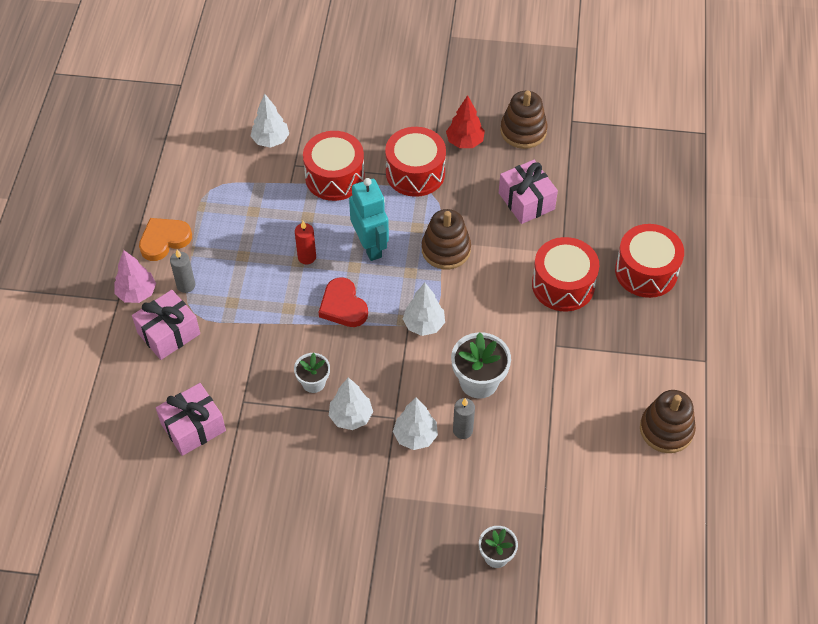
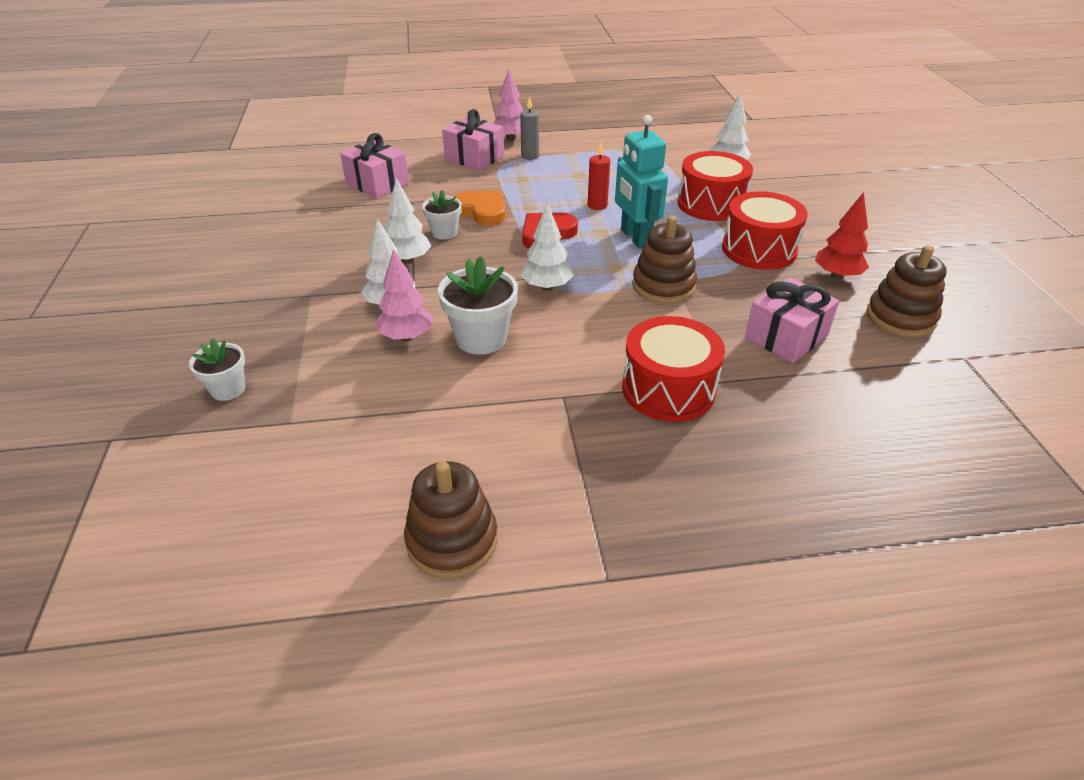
camera: 75 degrees right, 15 degrees down
(164, 240) = (573, 140): orange heart -> orange heart (482, 211)
(370, 246) = (635, 238): turquoise robot -> turquoise robot turned 105 degrees clockwise
(462, 430) = (406, 336): grey candle -> pink tree
(646, 271) = (747, 475): red drum -> none

